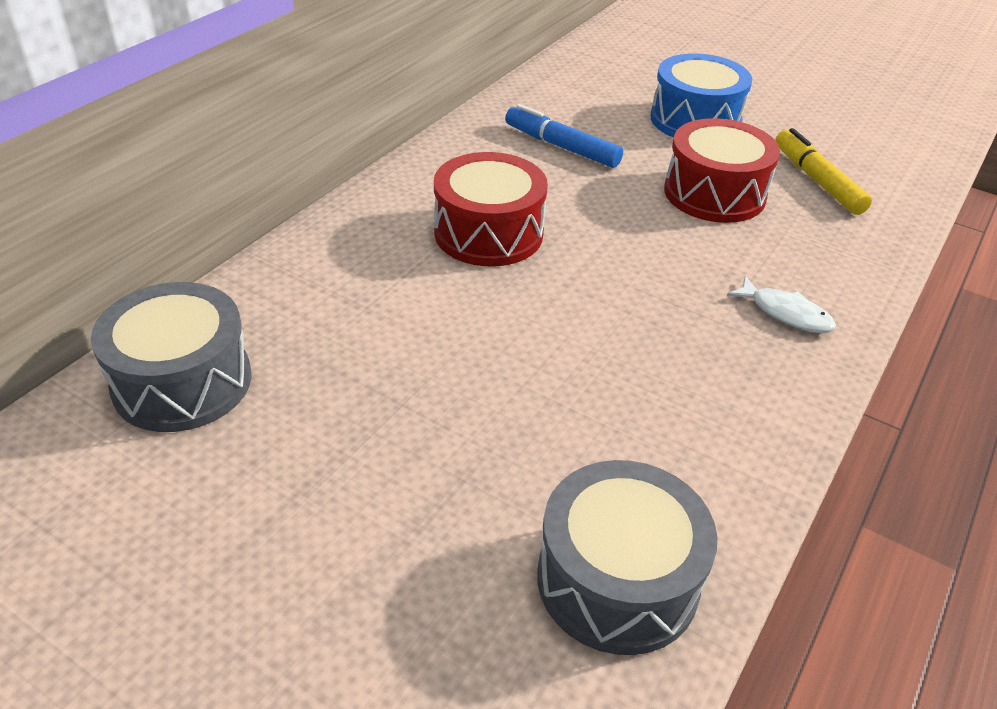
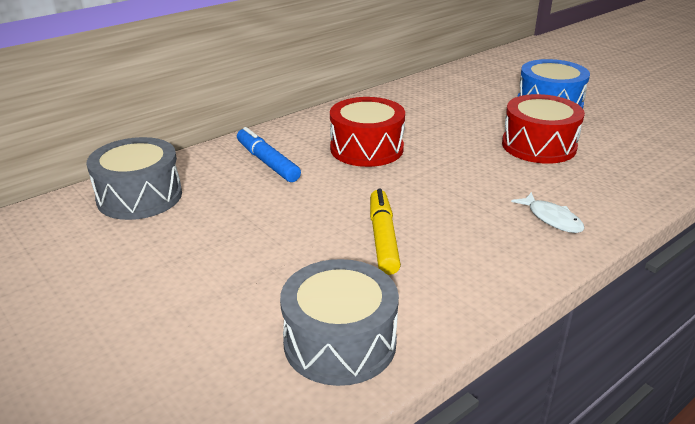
camera: 20 degrees right, 10 degrees down
(561, 147) = (443, 109): blue marker -> blue marker (267, 162)
(817, 180) = (623, 147): yellow marker -> yellow marker (383, 238)

